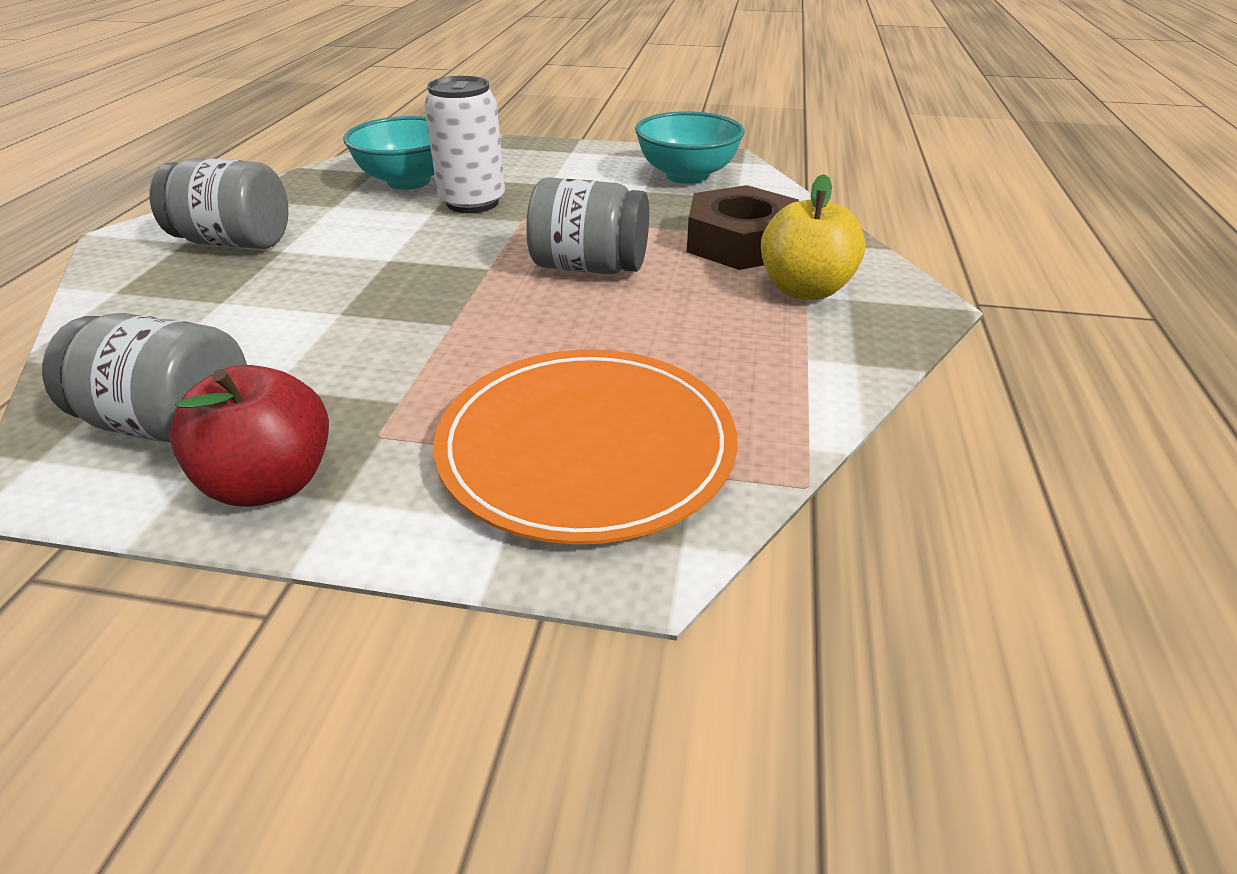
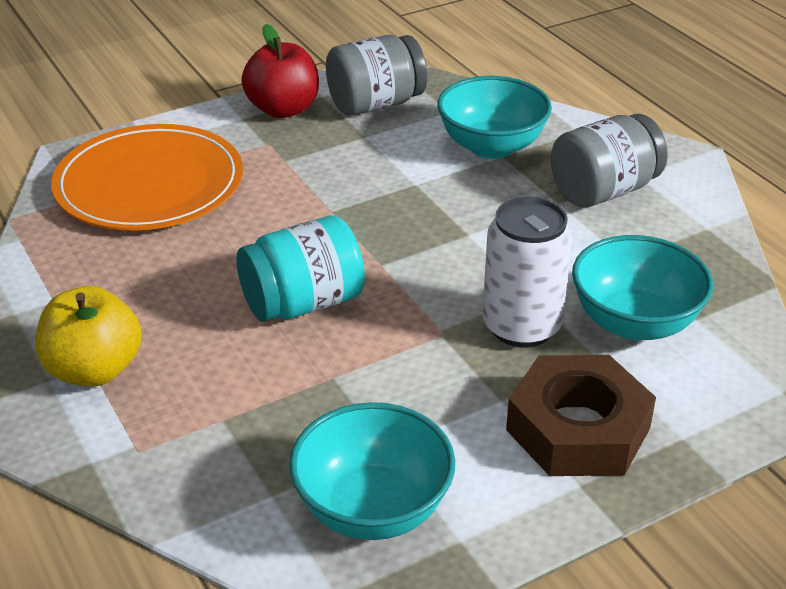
camera: 140 degrees right, 0 degrees up
(207, 313) = (491, 146): none -> turquoise bowl
(589, 267) = (303, 303): grey jar -> turquoise jar
(741, 242) = (199, 407): brown nut -> brown nut (578, 429)

